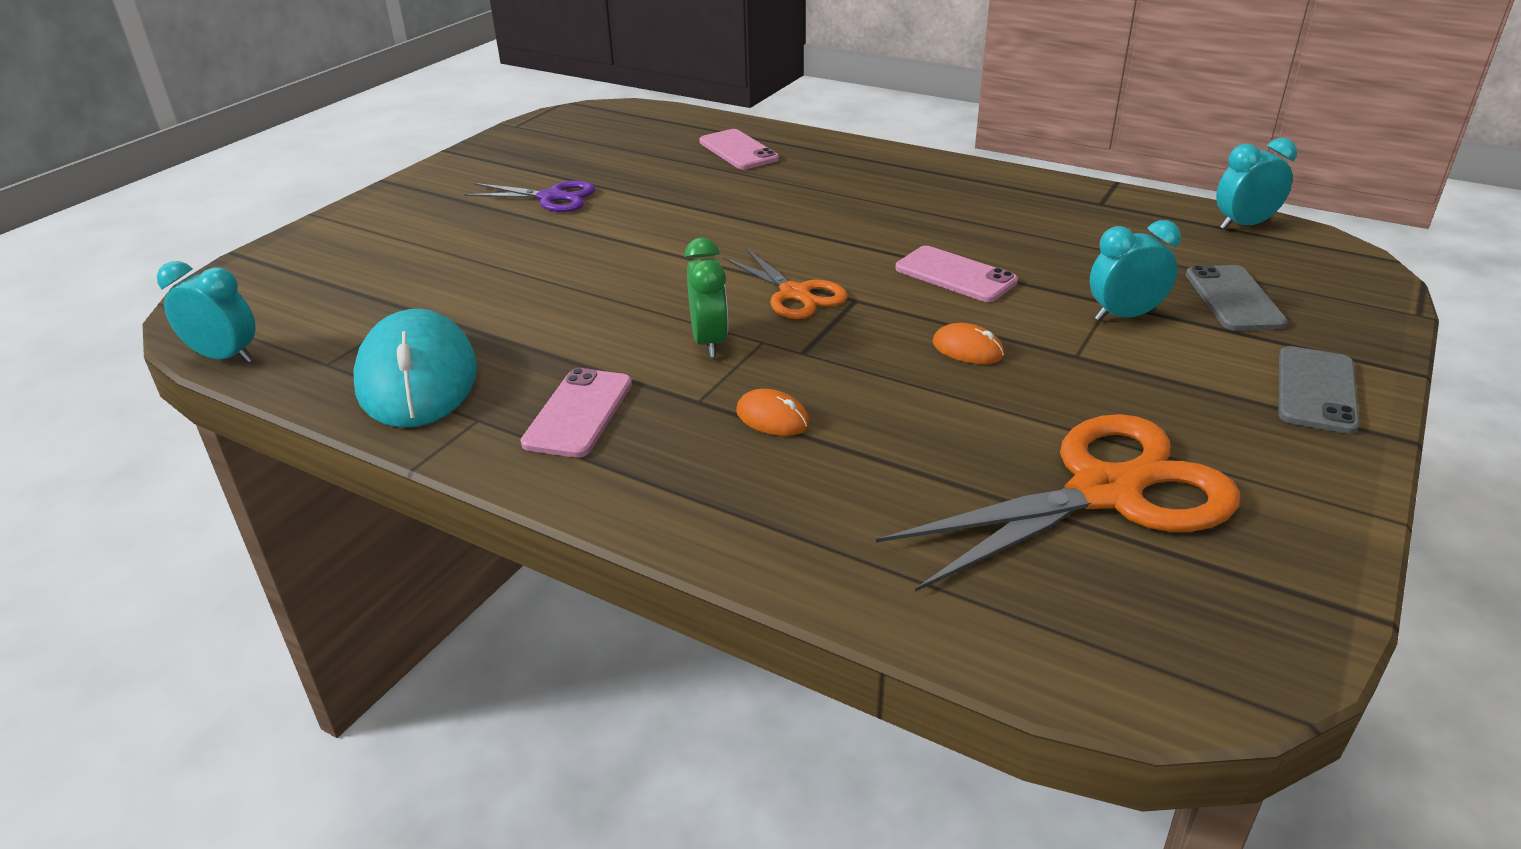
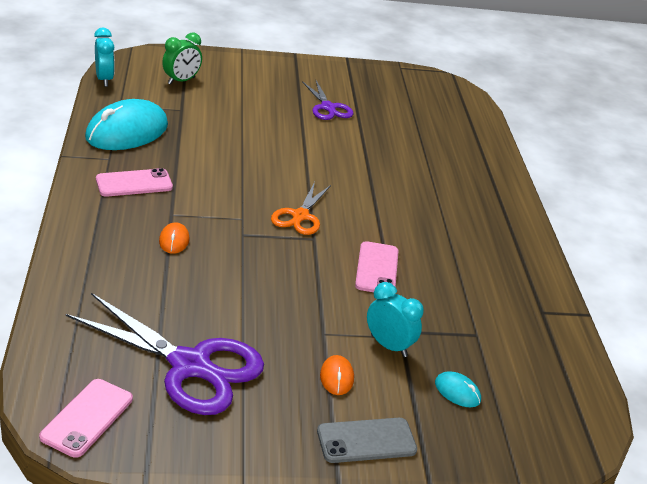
camera: 50 degrees right, 0 degrees up
(709, 342) = (226, 202): green clock -> green clock (181, 81)
(738, 150) = (455, 149): pink phone -> pink phone (87, 418)
(967, 349) = (294, 290): orange mouse -> orange mouse (336, 377)
(1104, 492) = (190, 365): orange scissors -> purple scissors
(1233, 299) = (457, 392): grey phone -> turquoise mouse
(1244, 225) = (579, 386): turquoise clock -> none

